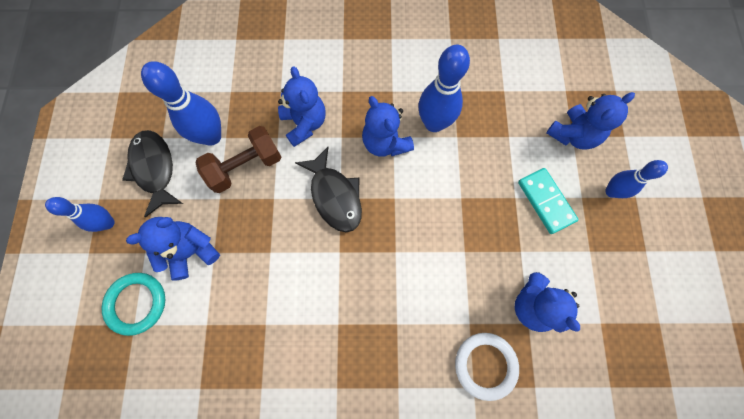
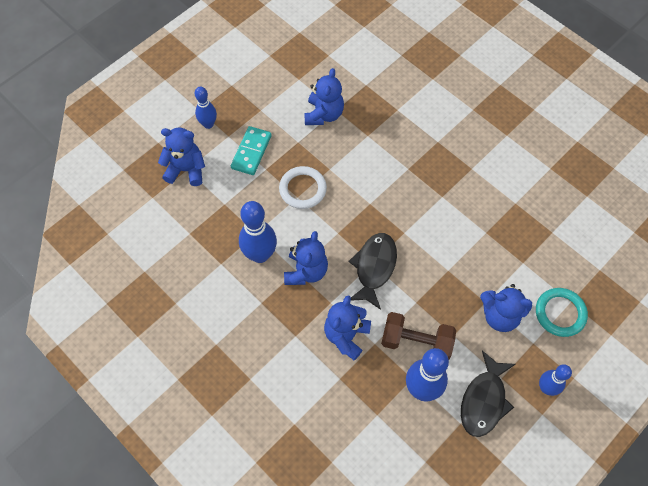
camera: 135 degrees left, 10 degrees down
(485, 365) = (380, 113): white ring -> white ring (302, 189)

